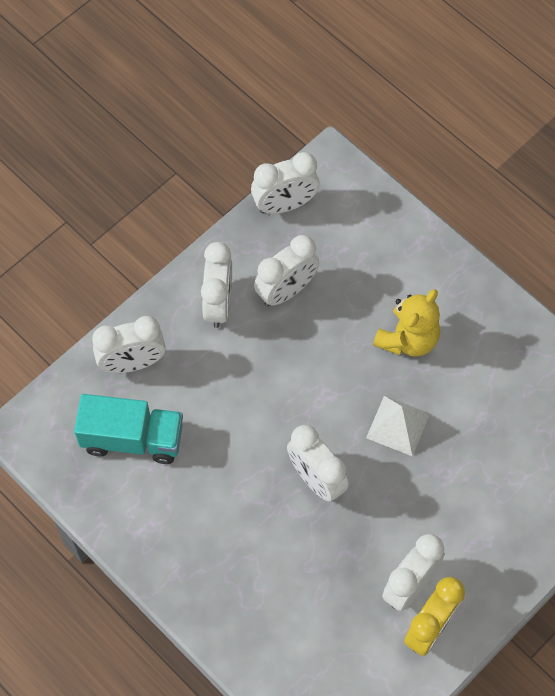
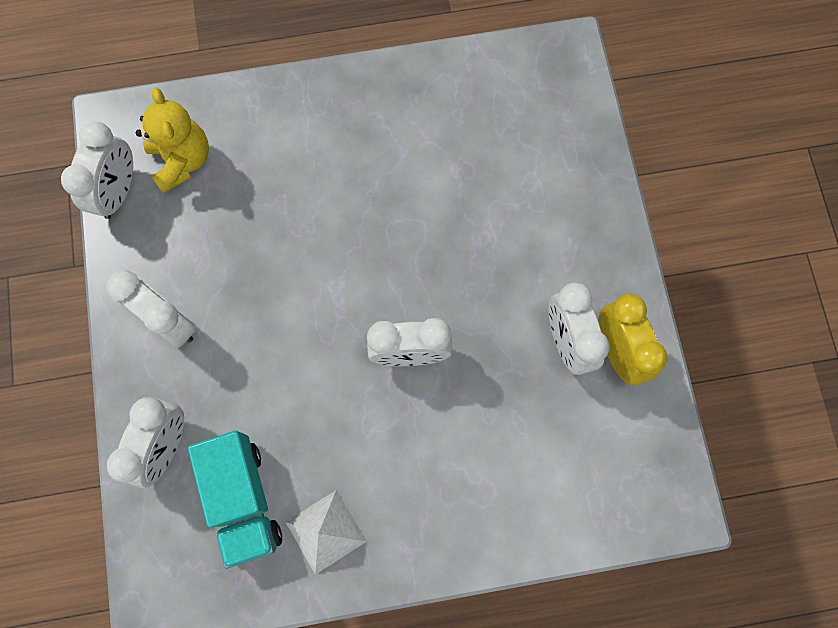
camera: 55 degrees left, 10 degrees up
(132, 438) = (243, 499): turquoise truck -> turquoise truck turned 120 degrees clockwise
(286, 291) = (206, 251): white clock -> none
(398, 425) = (411, 245): white pyramid -> white pyramid (326, 531)
(408, 339) = (336, 179): yellow teddy bear -> yellow teddy bear (182, 160)

